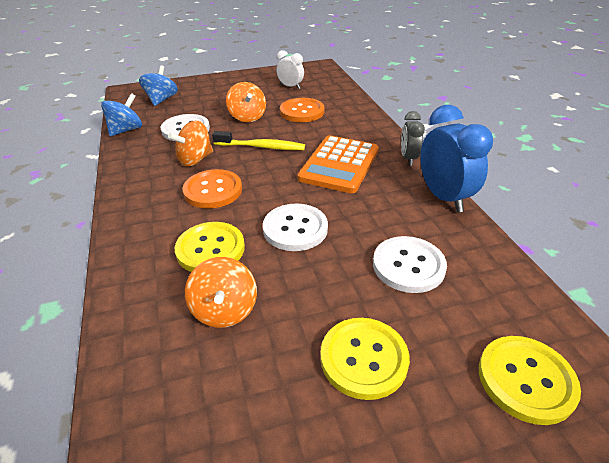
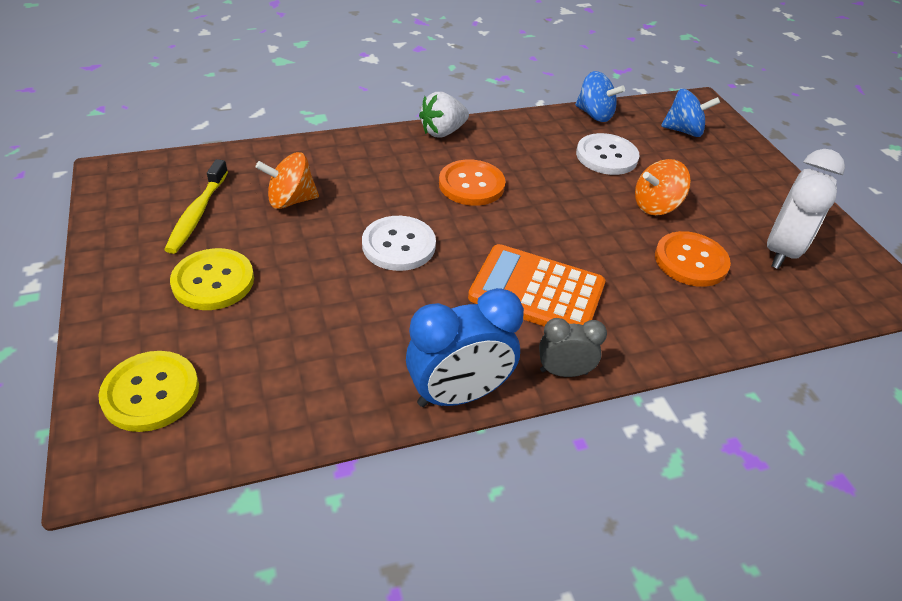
camera: 85 degrees right, 5 degrees up
(124, 207) = (442, 132): none -> white strawberry
(195, 160) = (535, 168): orange spinning top -> none
(210, 249) = (372, 188): yellow button -> none
(262, 147) = (573, 220): yellow toothbrush -> yellow toothbrush (197, 214)
(290, 87) = (781, 251): white clock -> white clock, size x1.73
(408, 266) = (324, 331): white button -> none

